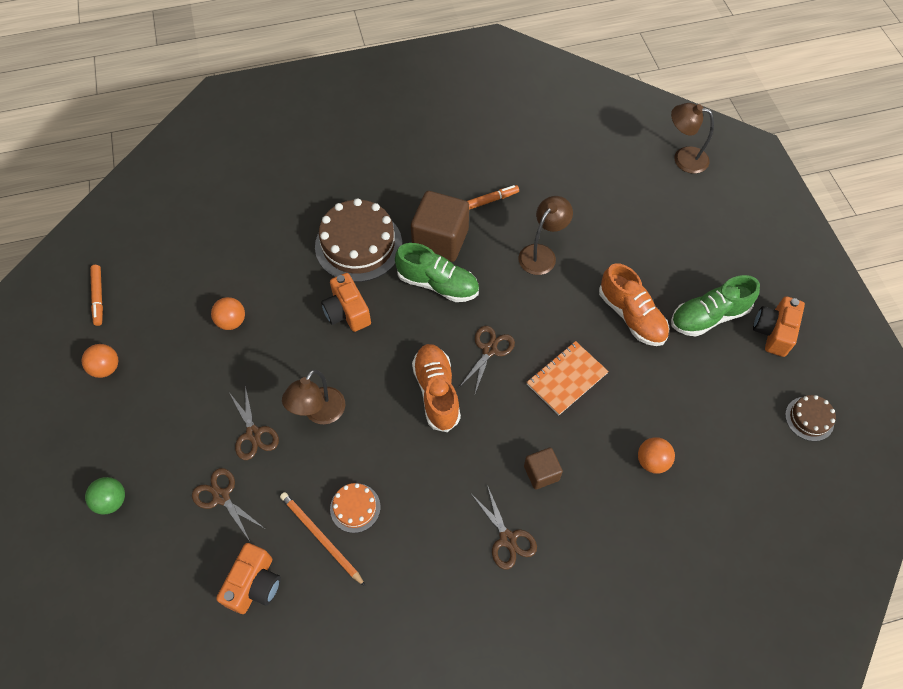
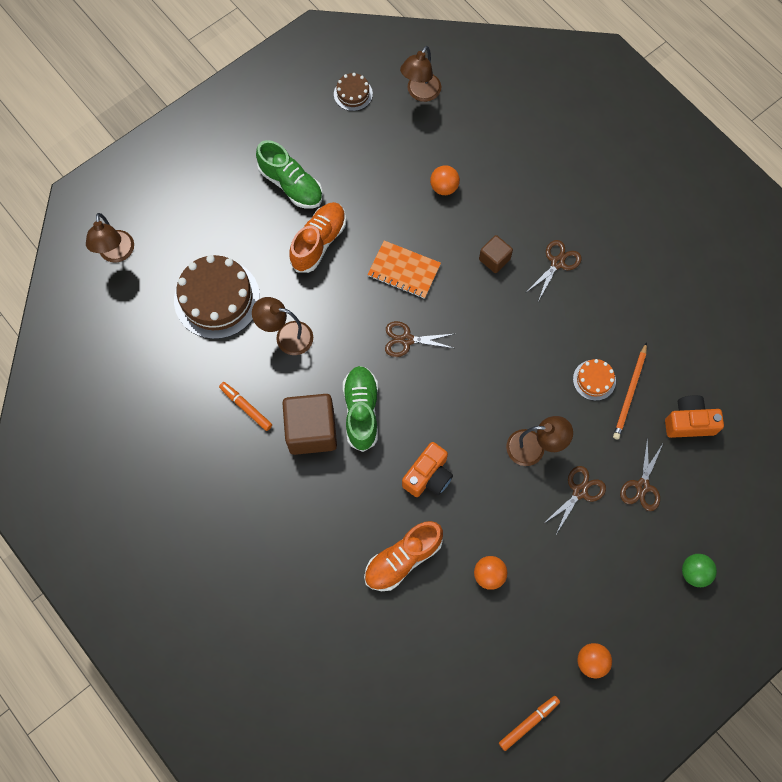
camera: 115 degrees left, 10 degrees up
(358, 245) = (352, 503): brown cake -> brown cake (217, 298)
(436, 392) = (467, 364): orange shoe -> orange shoe (403, 559)
(773, 332) = (284, 135): orange camera -> none
(790, 491) = (420, 93): none -> brown lamp

